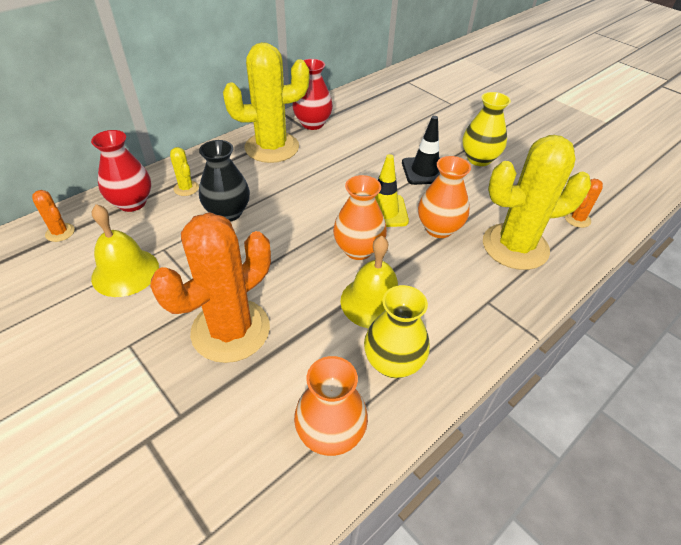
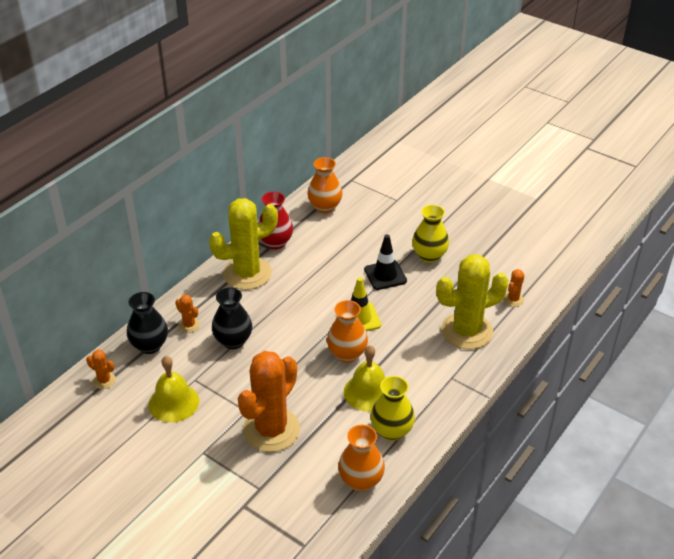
camera: 10 degrees left, 5 degrees down
(132, 203) = (150, 345): red vase -> black vase
(186, 188) = (189, 325): yellow cactus -> orange cactus
(439, 228) = (406, 326): orange vase -> orange vase (325, 207)

